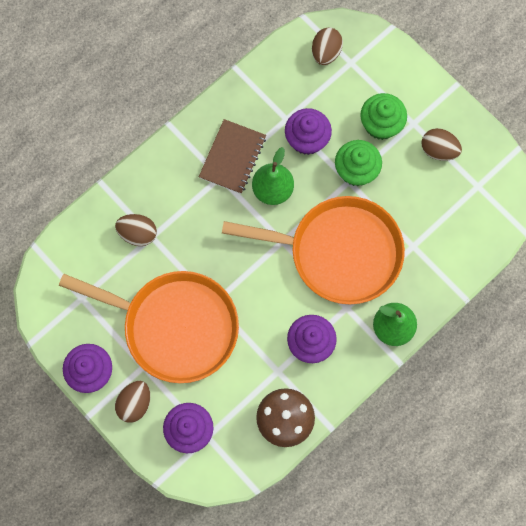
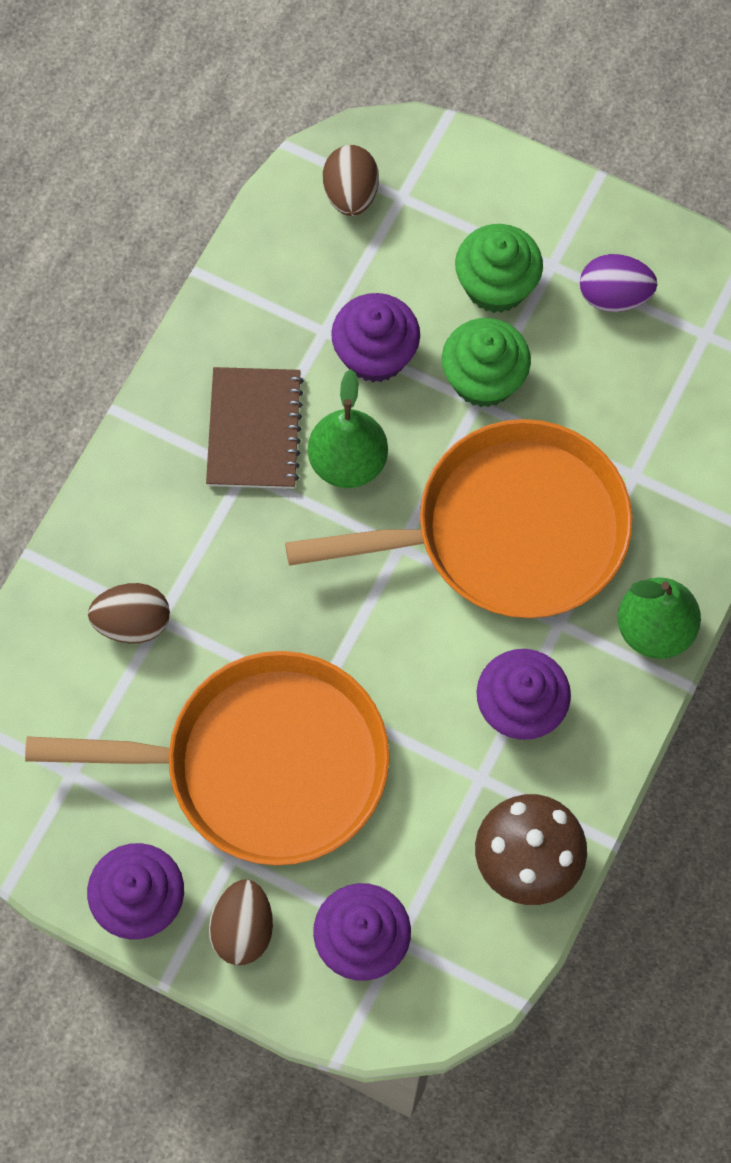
camera: 20 degrees left, 5 degrees down
(438, 150) = (614, 296): brown egg -> purple egg

